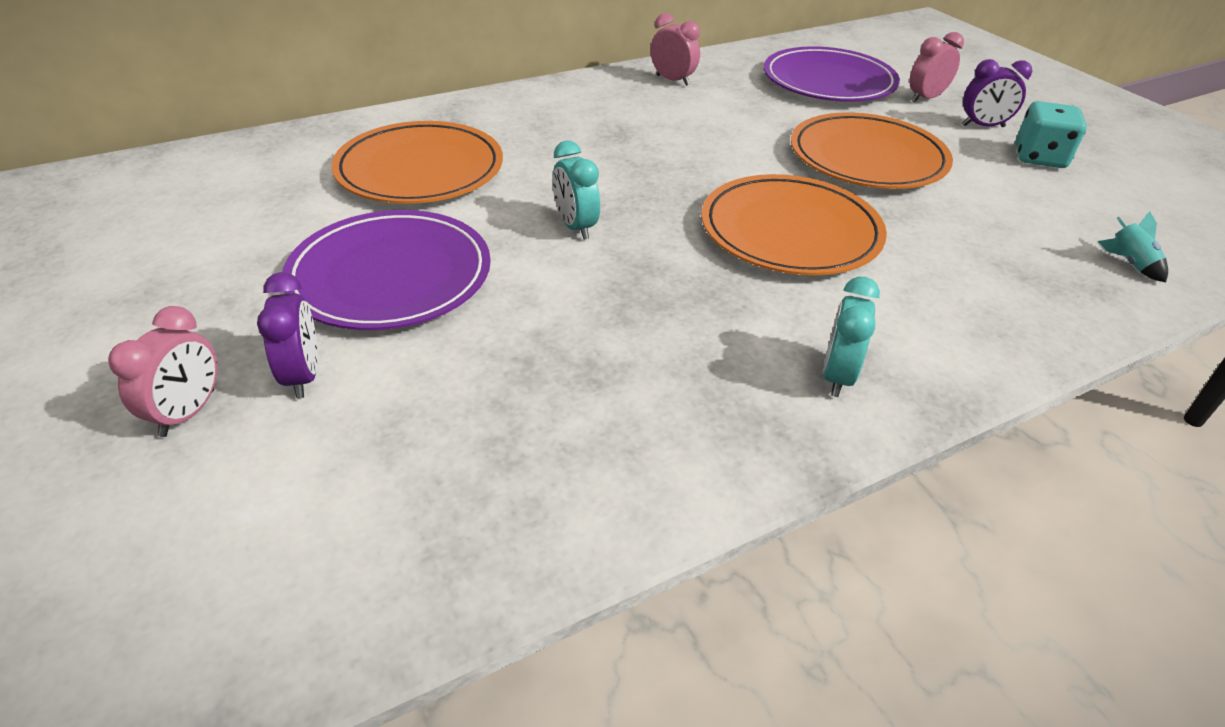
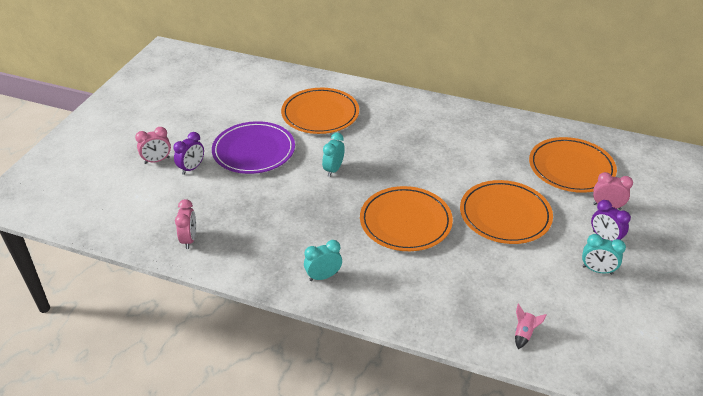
camera: 50 degrees right, 0 degrees up
(672, 80) = (490, 125): pink clock -> pink clock (189, 239)
(828, 81) = (571, 168): purple plate -> orange plate
(1039, 158) = (597, 270): turquoise dice -> turquoise clock
(1130, 263) = (524, 333): turquoise rocket -> pink rocket

